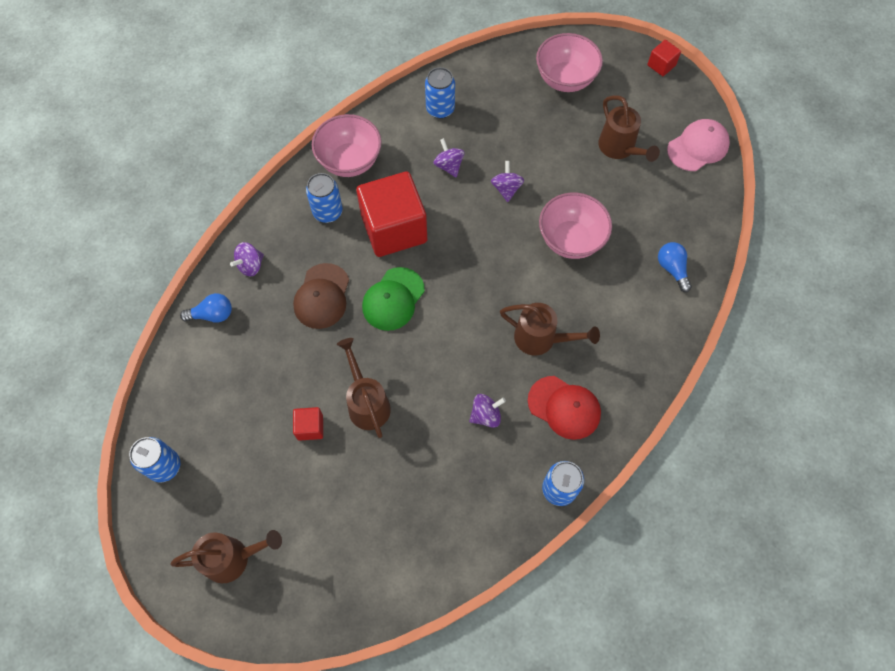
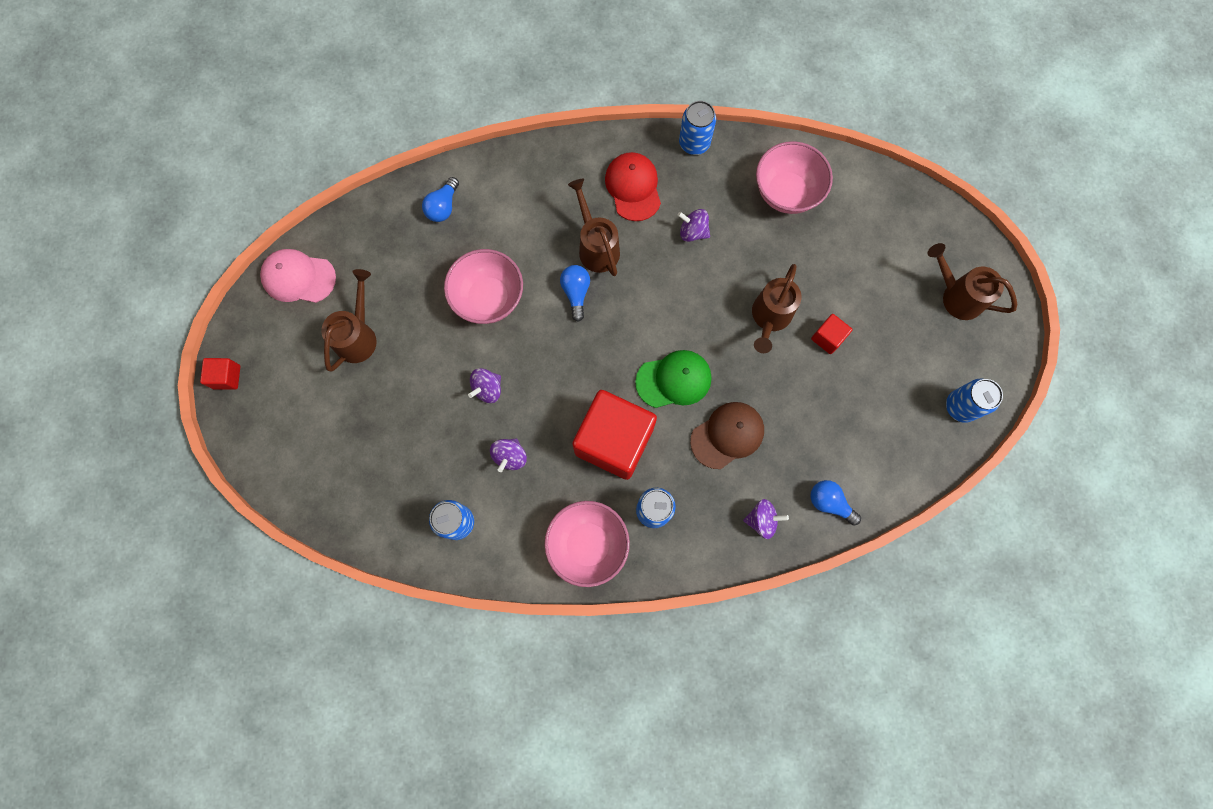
camera: 135 degrees left, 10 degrees up
(519, 295) = (576, 293): none -> blue light bulb
(565, 79) = (320, 444): pink bowl -> pink bowl (786, 193)

